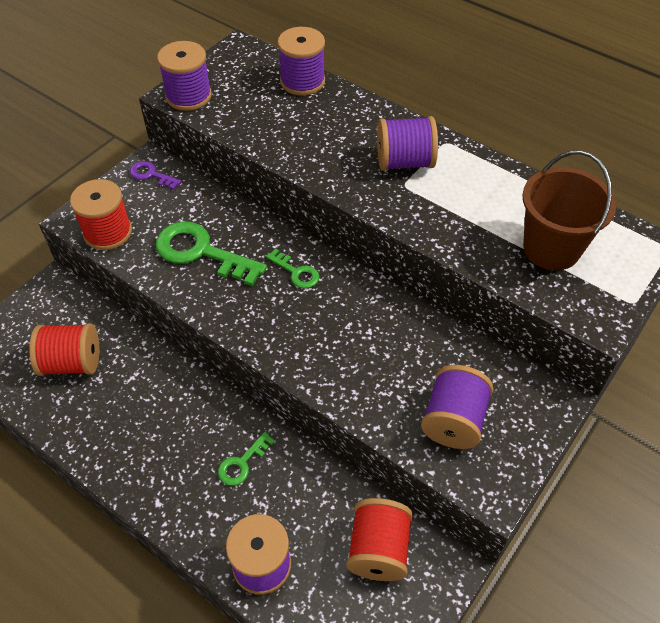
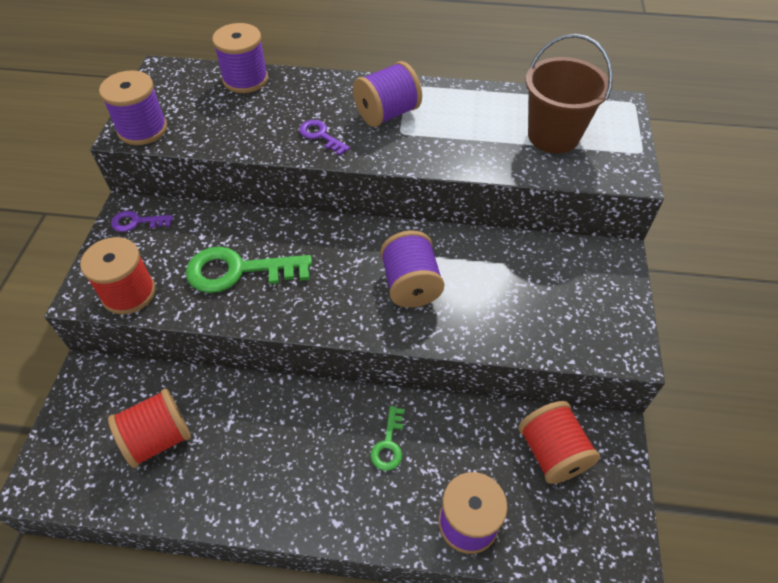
camera: 30 degrees left, 0 degrees up
(296, 272) = (340, 250): green key -> none
(329, 160) = (321, 136): none -> purple key
(453, 420) = (558, 311): purple spool -> purple spool (410, 285)

